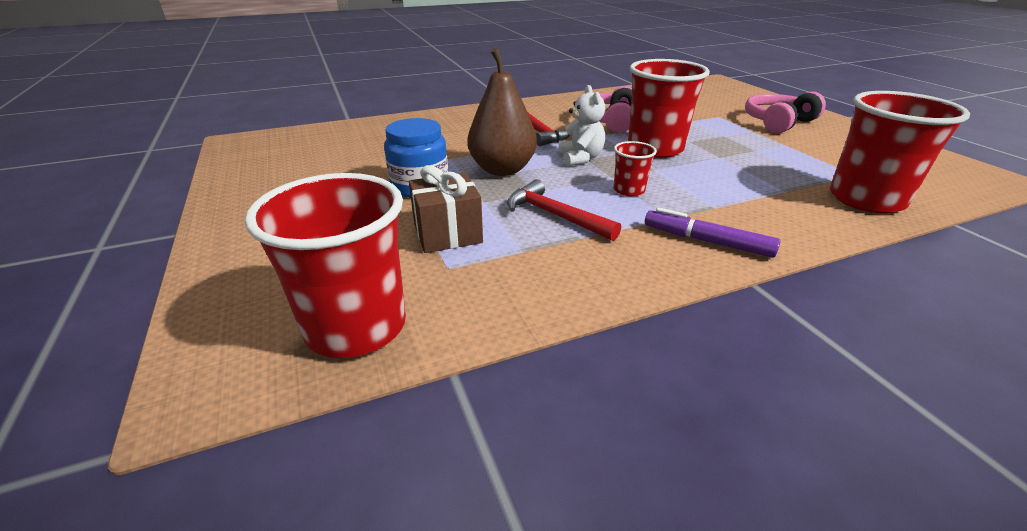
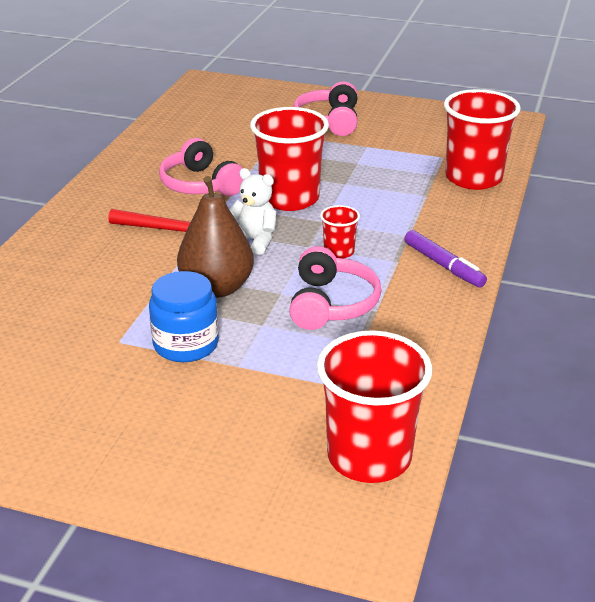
camera: 50 degrees left, 0 degrees up
(447, 233) = (291, 365): brown gift -> none
(555, 215) = (331, 304): red hammer -> pink headphones
(706, 241) = (443, 265): purple marker -> purple marker turned 105 degrees counterclockwise

